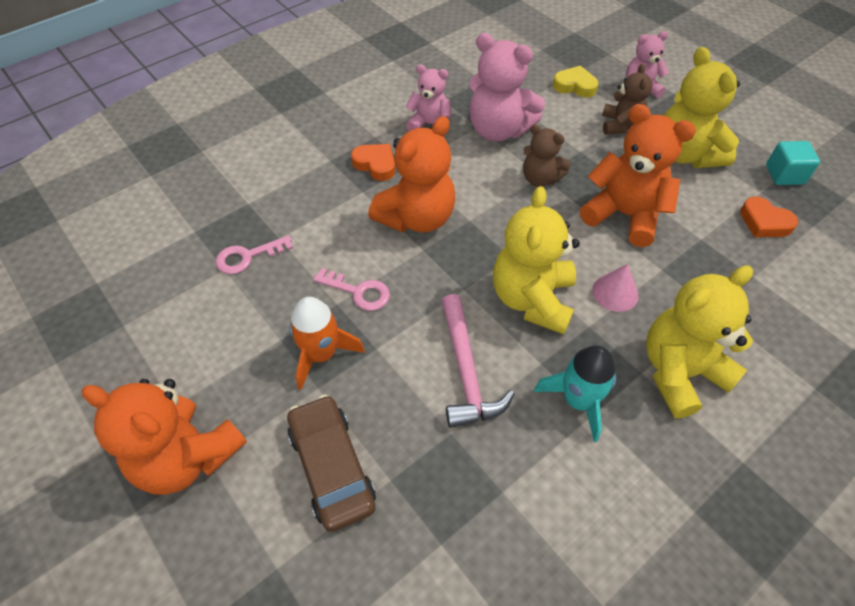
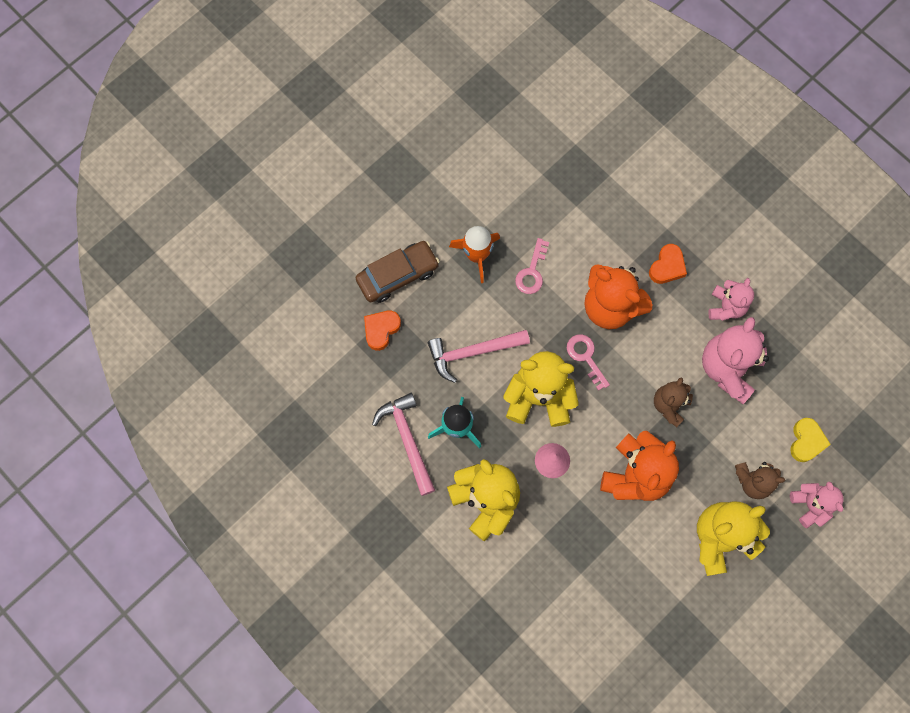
camera: 85 degrees right, 20 degrees up
(187, 457) = (397, 190): orange teddy bear -> none
(247, 257) = (555, 188): pink key -> pink key (585, 357)
(601, 472) = (407, 440): none -> pink hammer
(764, 222) = (642, 595): orange heart -> orange heart (381, 330)
(784, 175) = (706, 627): turquoise cube -> none

